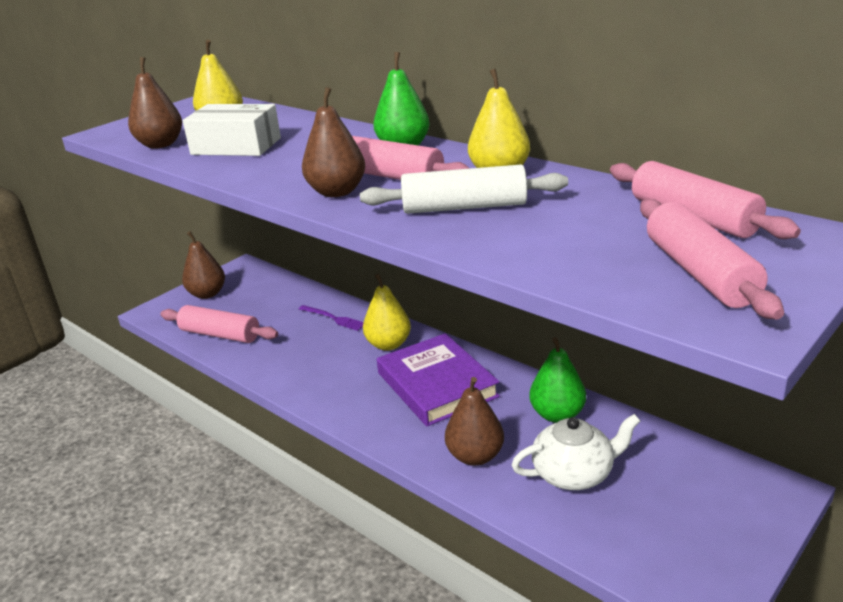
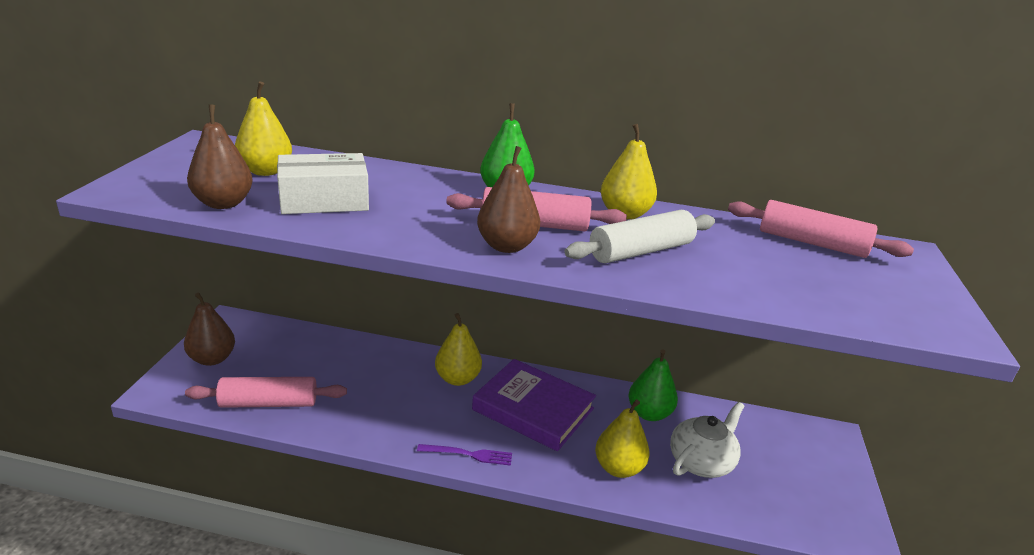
camera: 35 degrees left, 0 degrees up
(333, 318) = (381, 362): purple fork -> purple fork (469, 454)
(475, 456) = (618, 468): brown pear -> yellow pear
(700, 273) = (875, 291): pink rolling pin -> none

